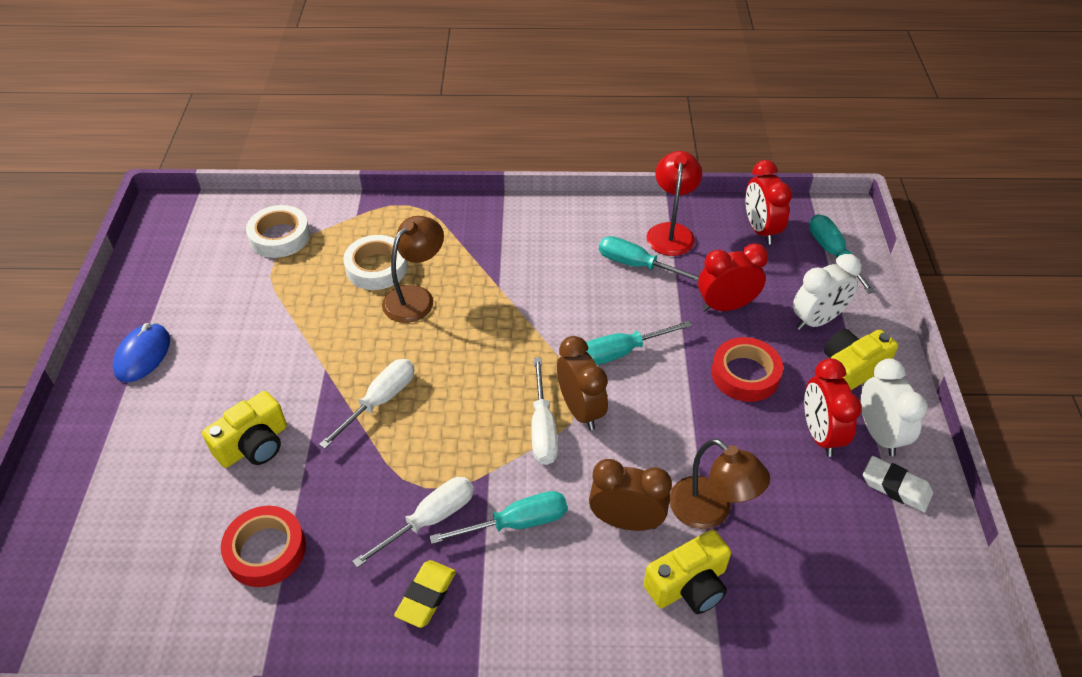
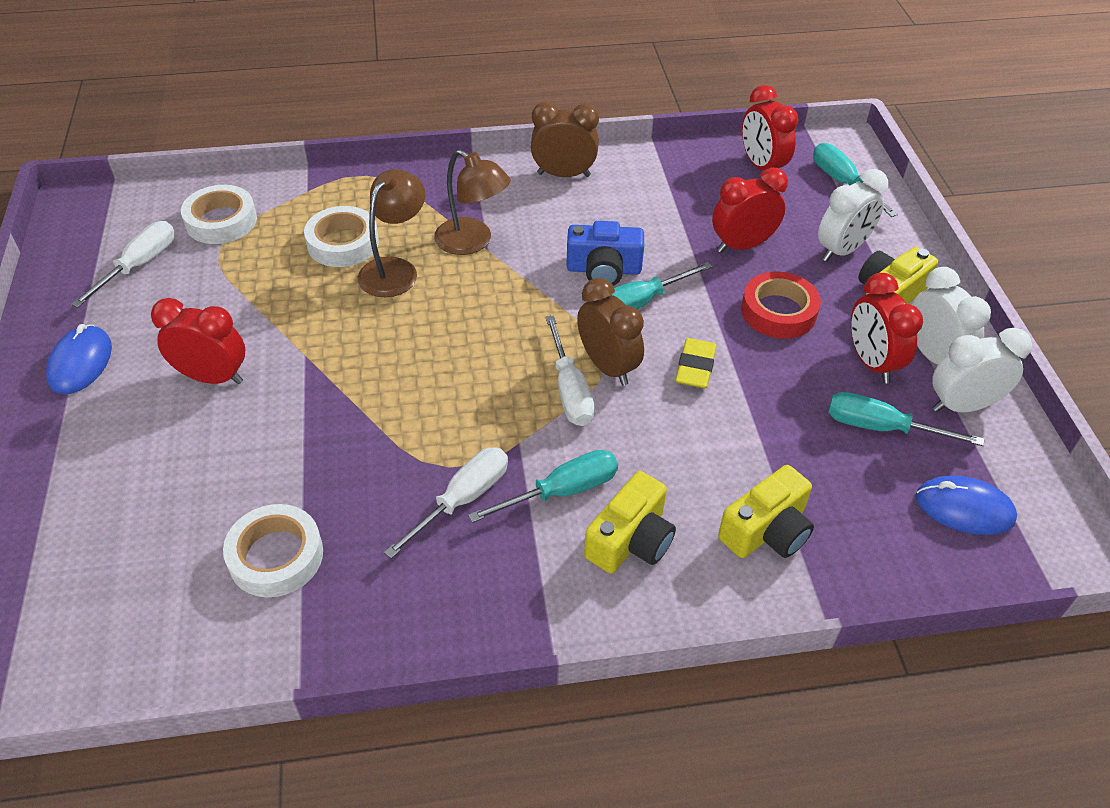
camera: 10 degrees left, 0 degrees up
(245, 381) = (213, 377): none -> red clock
(254, 444) = (237, 444): yellow camera -> yellow camera (631, 540)
(266, 550) = (276, 556): red tape -> white tape
(380, 401) = (377, 382): white screwdriver -> white screwdriver (139, 265)
(426, 596) = (476, 580): yellow eraser -> yellow eraser (695, 367)
(596, 316) = (603, 270): none -> blue camera
(626, 521) = (683, 474): brown clock -> brown clock (563, 175)
(637, 265) = (636, 214): turquoise screwdriver -> turquoise screwdriver (881, 428)
(671, 232) = (666, 177): red lamp -> none
(710, 511) = (773, 453): brown lamp -> brown lamp (472, 242)
(875, 588) = (964, 508): none -> blue mouse
(895, 487) = (962, 406): white eraser -> white clock

